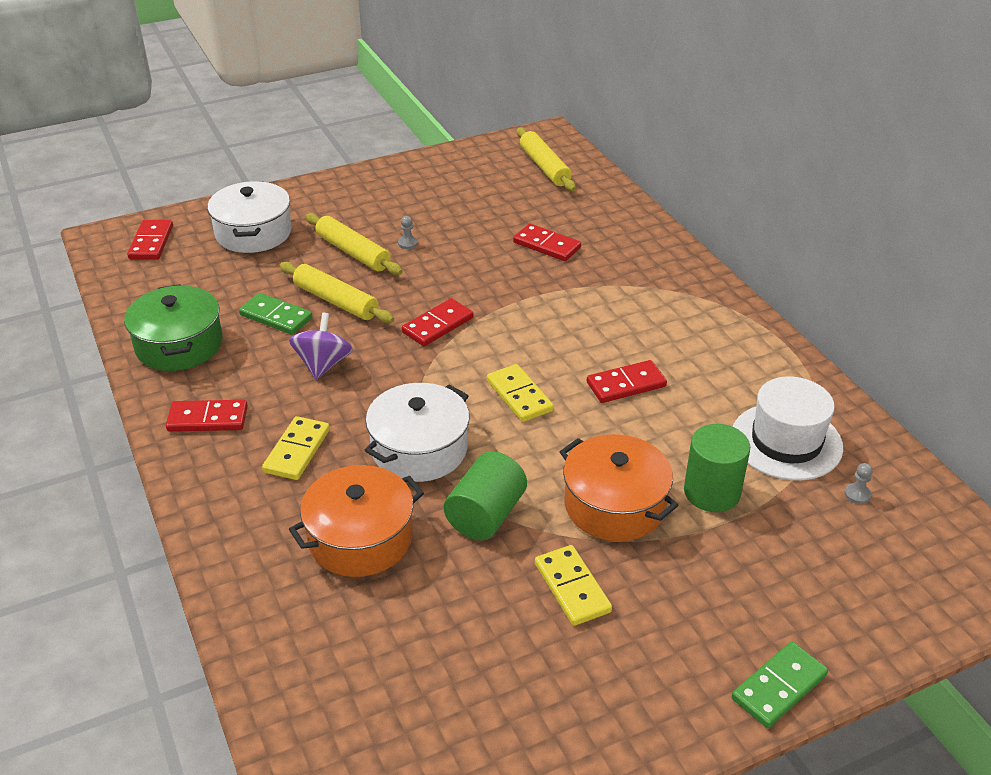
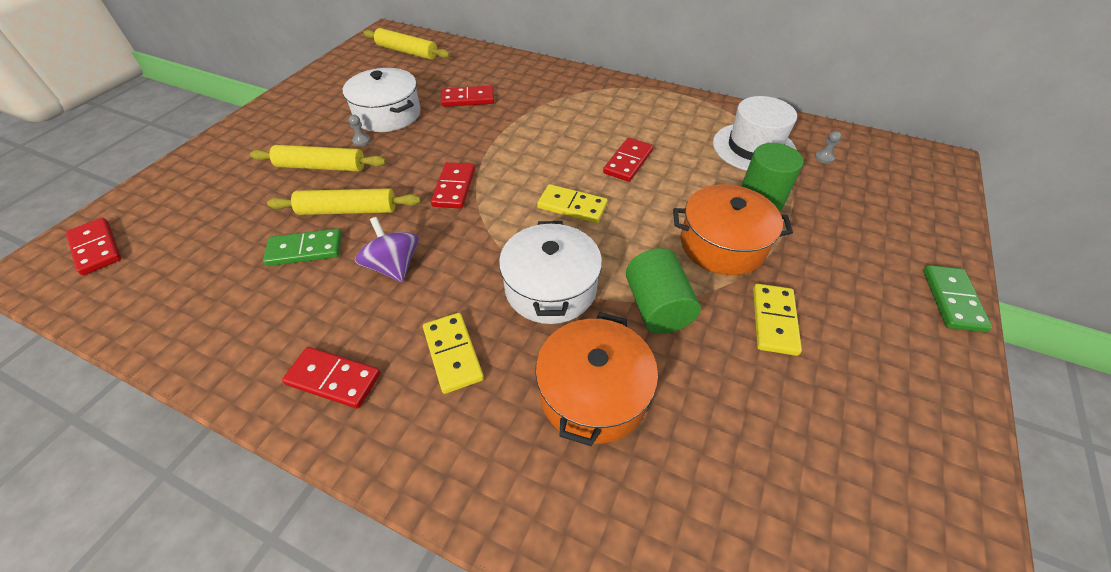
camera: 40 degrees left, 10 degrees up
(179, 345) = (227, 326): green pot -> none
(208, 419) = (333, 379): red domino -> red domino turned 60 degrees clockwise
(253, 233) = (207, 192): white pot -> white pot (388, 114)
(572, 587) = (774, 321): yellow domino -> yellow domino turned 75 degrees clockwise

